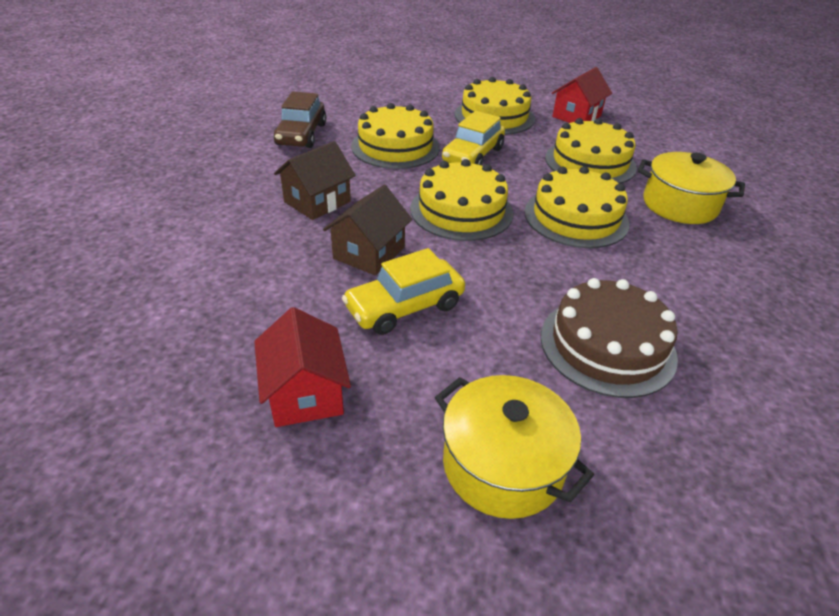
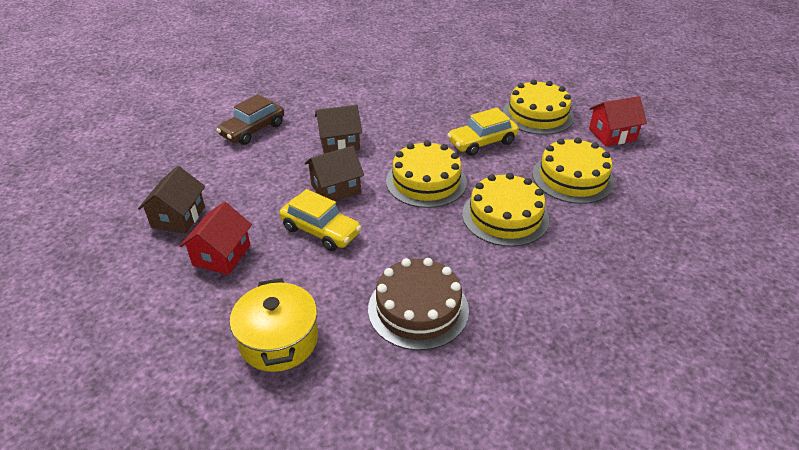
camera: 35 degrees right, 0 degrees up
(182, 371) = (178, 217): none -> brown house
(301, 134) = (377, 90): brown car -> brown car (253, 130)
(395, 147) = (432, 118): yellow cake -> none
(404, 307) = (321, 231): yellow car -> yellow car turned 150 degrees counterclockwise
(679, 205) = (607, 238): yellow pot -> none

